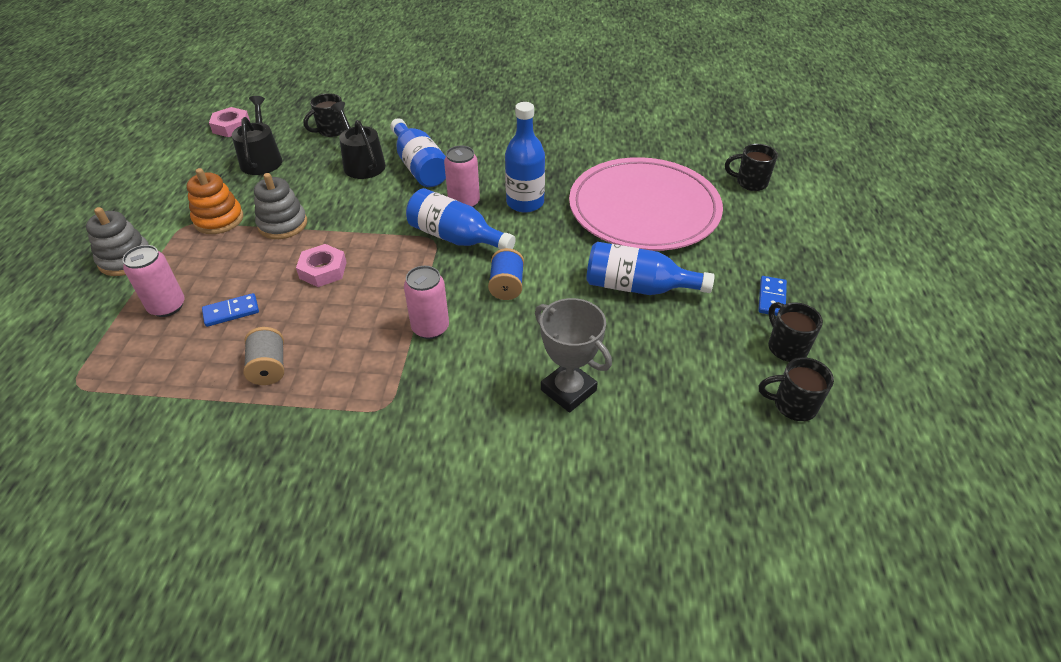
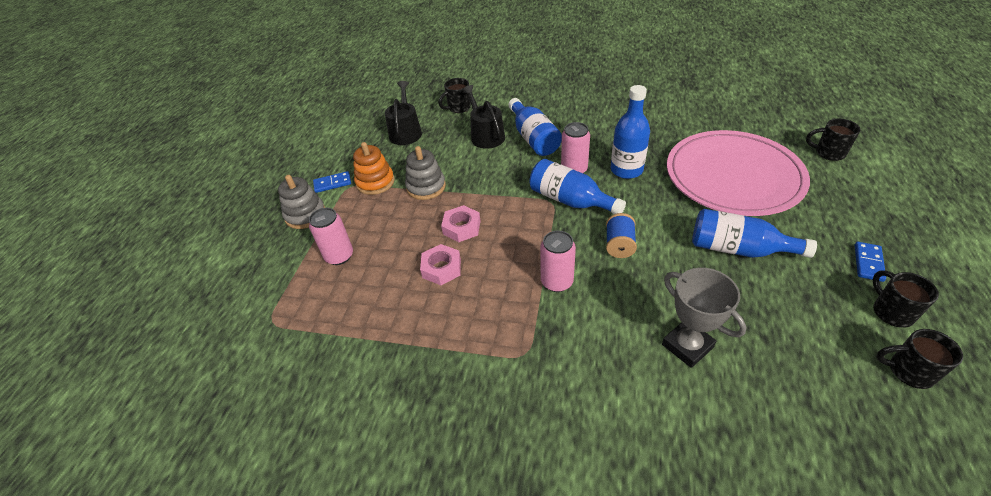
camera: 10 degrees right, 0 degrees up
(231, 127) = (380, 105): pink nut -> pink nut (441, 268)
(231, 312) = (390, 262): blue domino -> blue domino (332, 183)
(269, 368) = (424, 313): grey spool -> none

